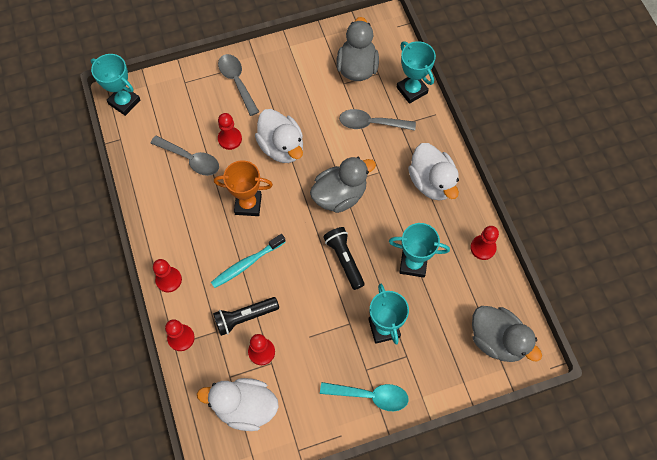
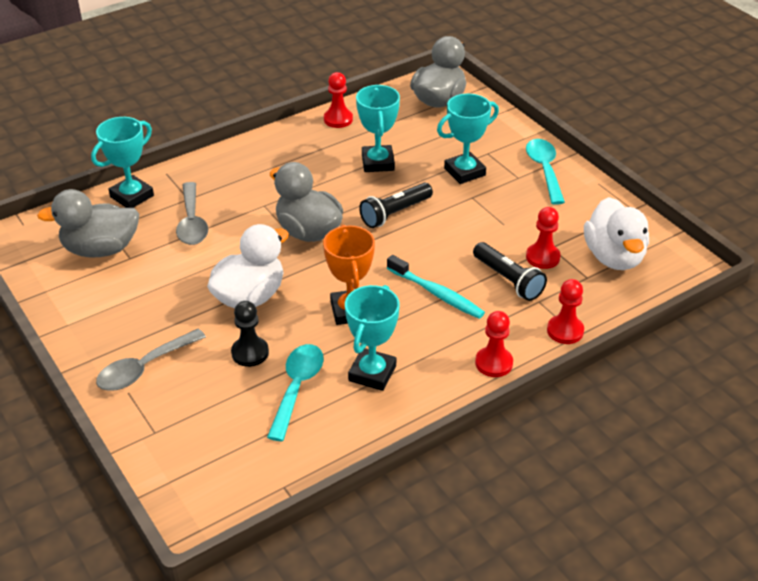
camera: 105 degrees left, 25 degrees down
(124, 102) = (209, 502): turquoise trophy -> turquoise trophy (372, 373)
(191, 159) = (297, 388): grey spoon -> turquoise spoon
(230, 139) = (250, 353): red pawn -> black pawn
(432, 182) = (266, 163): white duck -> none

